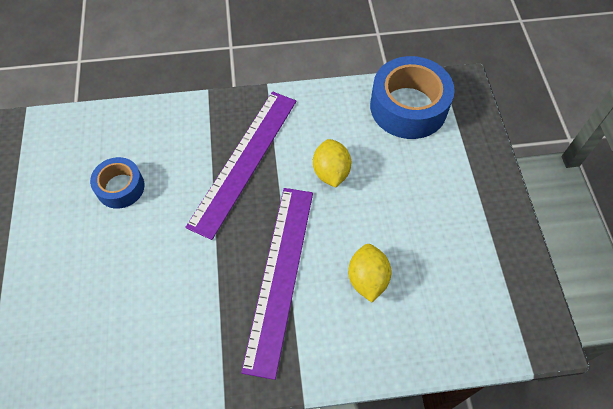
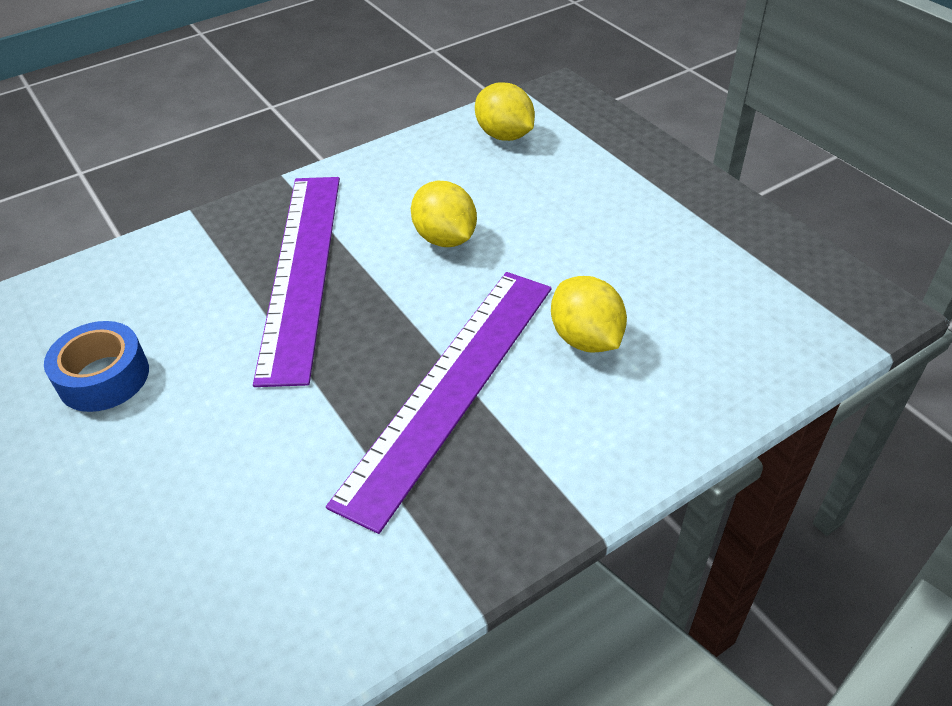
camera: 25 degrees left, 15 degrees down
(280, 276) = (451, 387): purple ruler -> purple ruler turned 45 degrees clockwise
(408, 107) = (504, 135): blue tape -> yellow lemon

